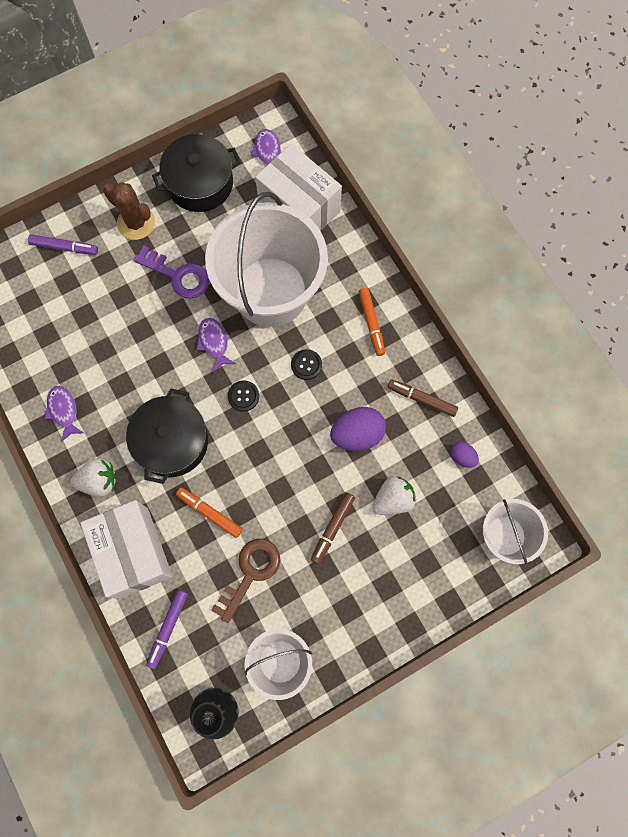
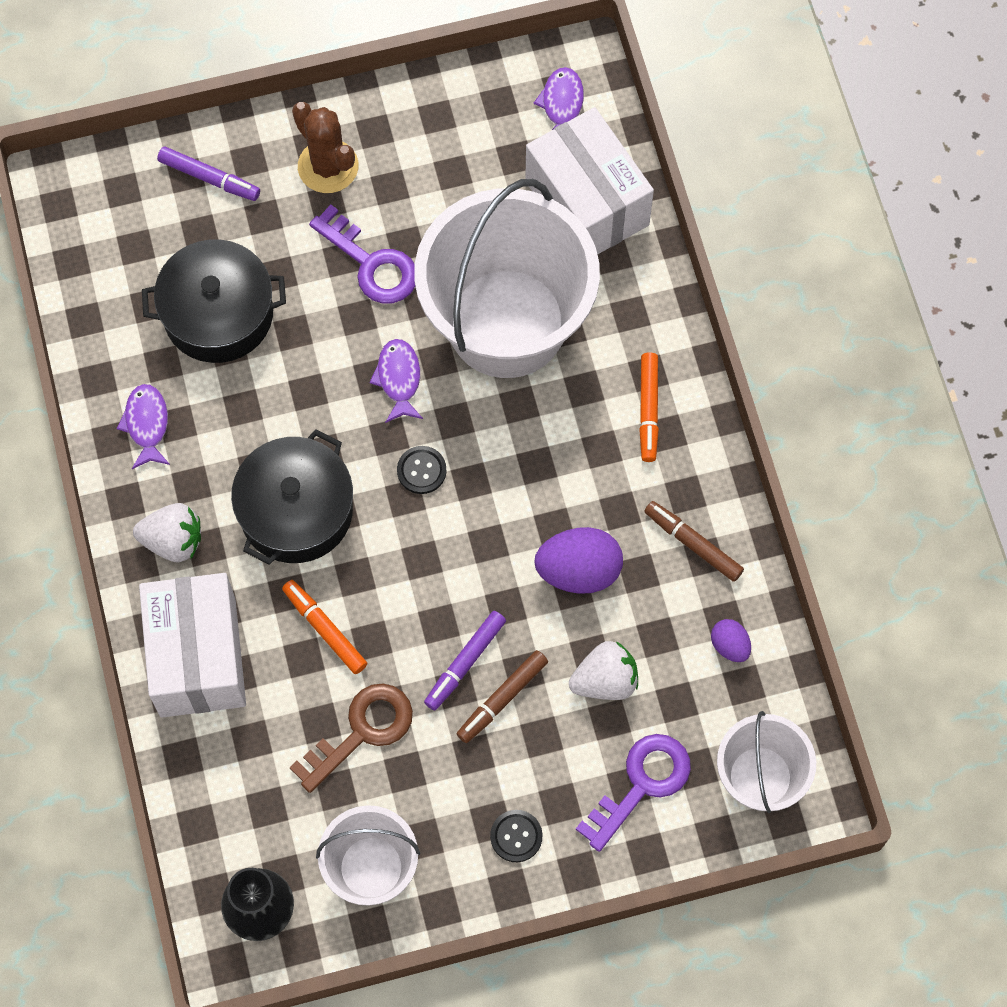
camera: 15 degrees right, 5 degrees down
(168, 628) = (220, 778): purple marker -> purple marker (465, 663)
(200, 183) = (442, 129): black pot -> black pot (218, 314)
(306, 365) = (530, 448): black button -> black button (516, 836)
(433, 560) = (641, 785): none -> purple key

